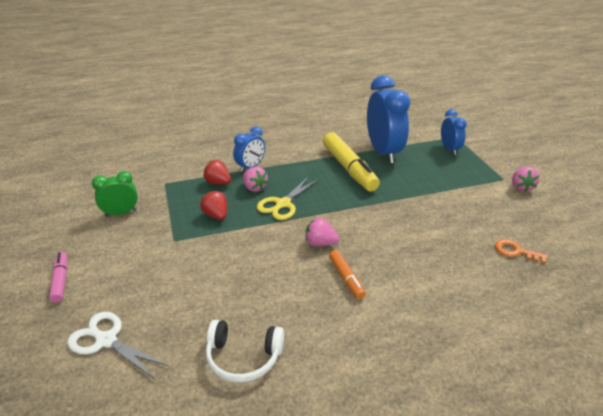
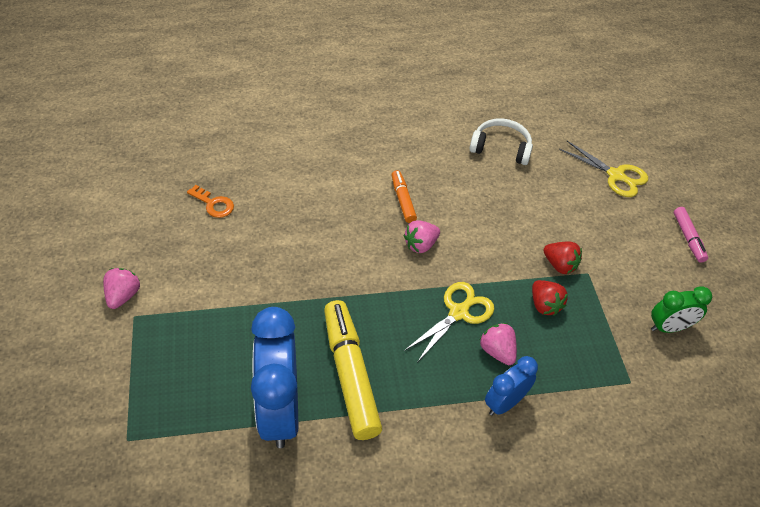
camera: 175 degrees left, 15 degrees up
(106, 340) = (616, 176): white scissors -> yellow scissors
(218, 182) = (551, 371): red strawberry -> red strawberry (559, 265)
(320, 243) = (421, 245): pink strawberry -> pink strawberry turned 120 degrees clockwise
(449, 149) = (163, 402): blue clock -> none

